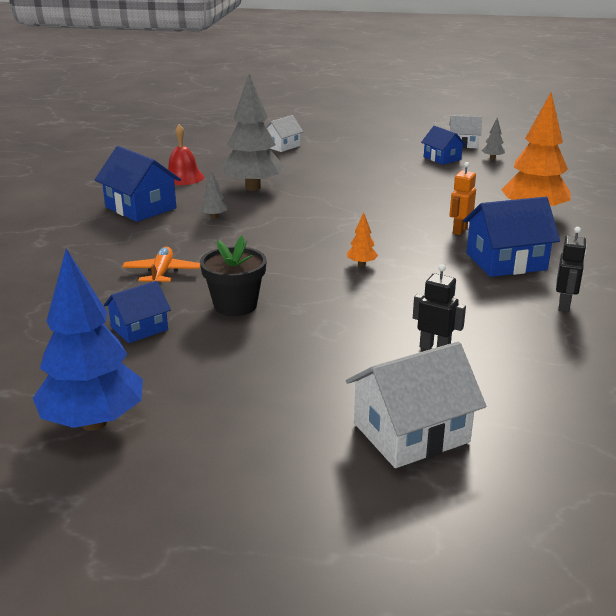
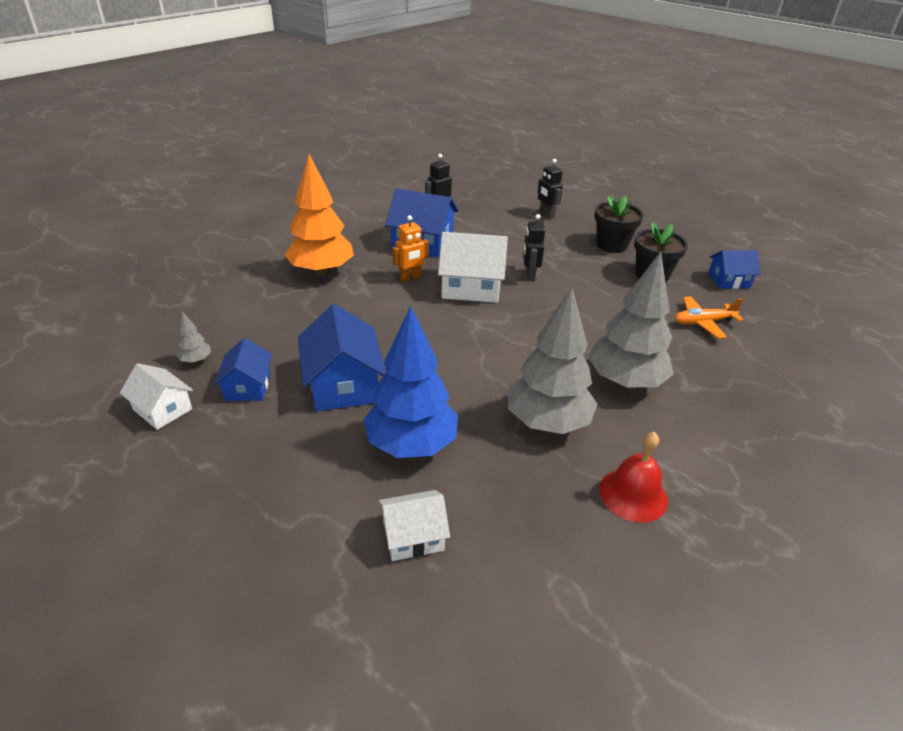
camera: 150 degrees left, 10 degrees up
(93, 422) = (759, 238): blue tree -> blue tree (411, 445)
(140, 208) = (712, 436): blue house -> blue house (343, 384)
(162, 273) = (703, 322): orange plane -> orange plane turned 45 degrees clockwise
(214, 217) = (625, 381): grey tree -> grey tree, size x2.46
(308, 329) = (612, 245): none -> black flower pot
(361, 264) = (529, 275): orange tree -> black robot
(411, 433) = (599, 192): white house -> white house (471, 287)

